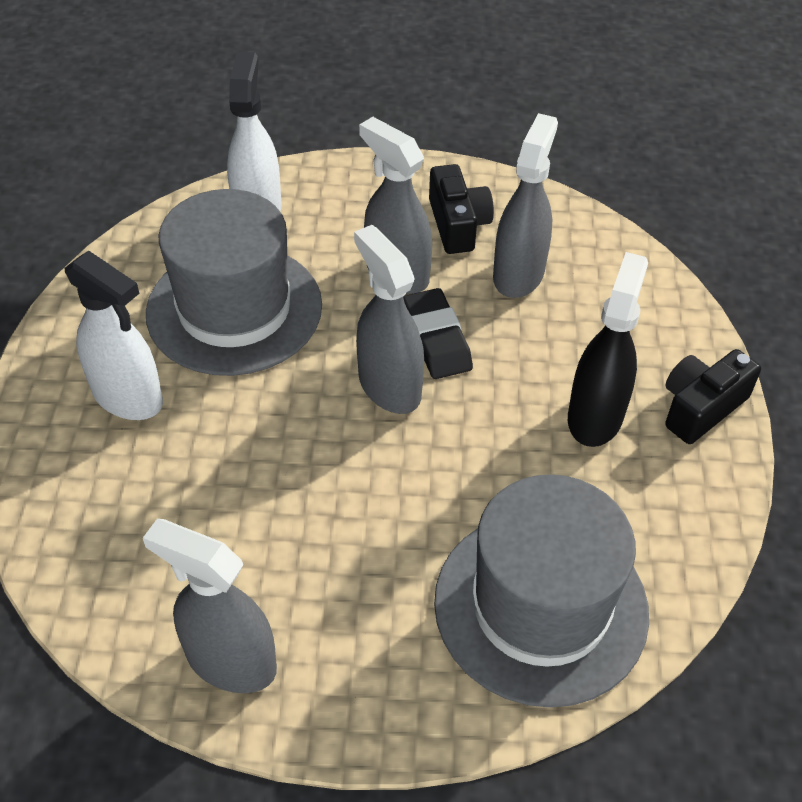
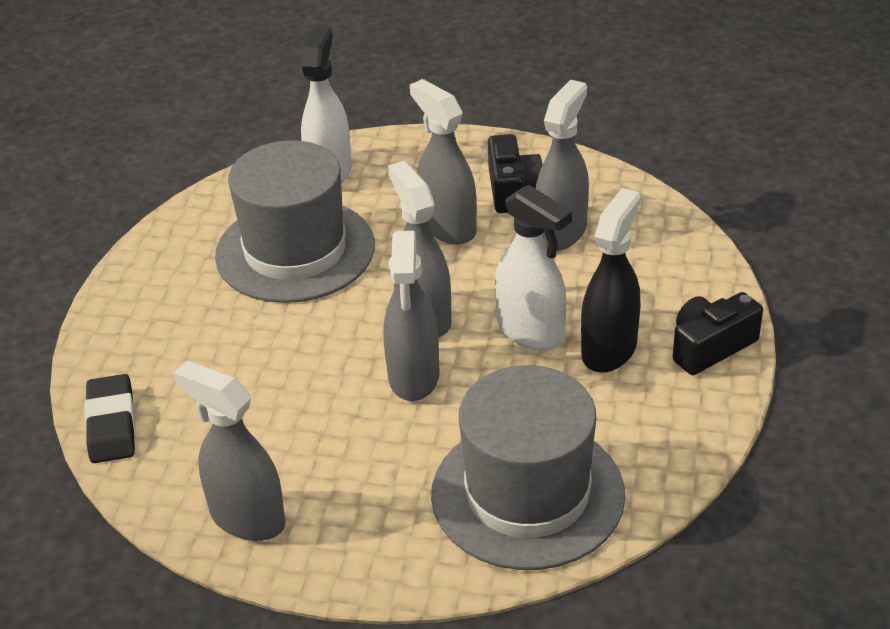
camera: 10 degrees right, 10 degrees down
(128, 397) = (190, 315): white spray bottle -> white spray bottle (531, 332)
(390, 463) = (414, 377): none -> grey spray bottle
(436, 339) = (474, 281): black eraser -> black eraser (111, 424)

